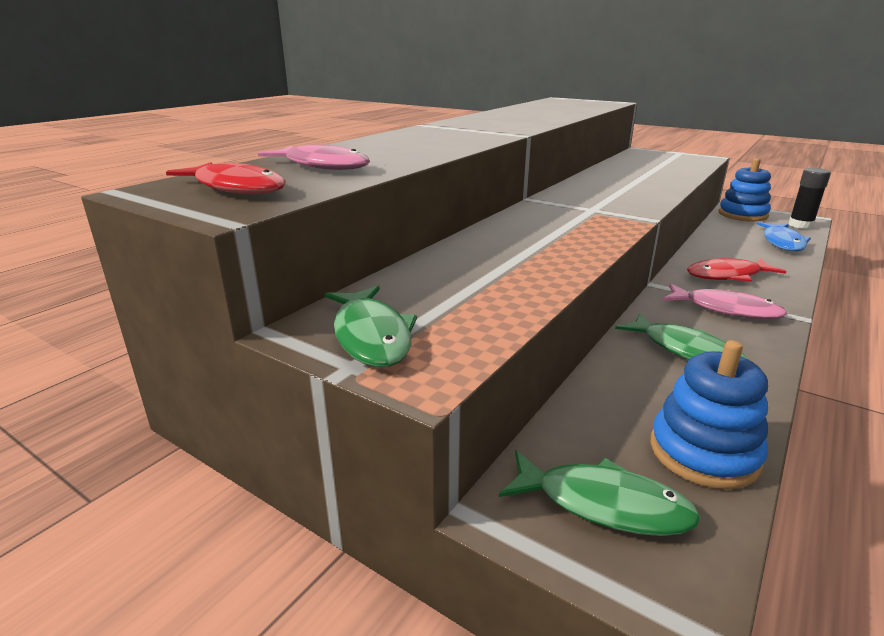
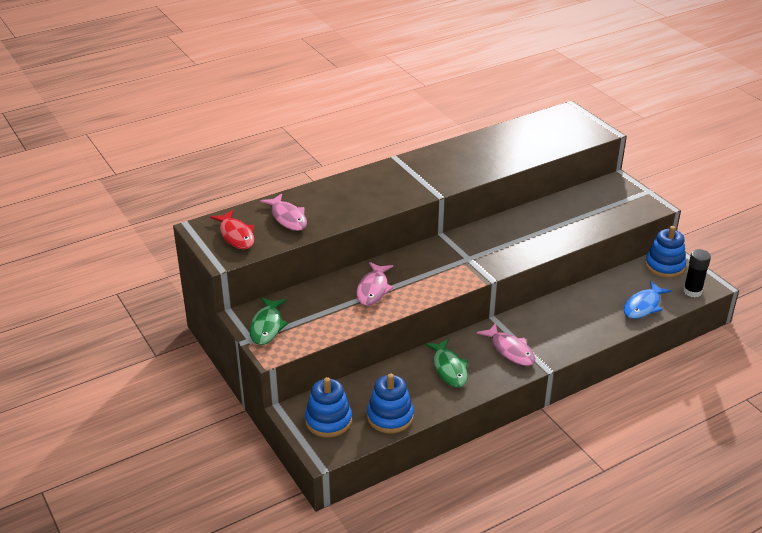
camera: 25 degrees right, 10 degrees up
(511, 254) = (373, 289): none -> pink fish
(603, 504) = (328, 420): green fish -> blue stacking toy
(727, 275) = (552, 325): red fish -> none

